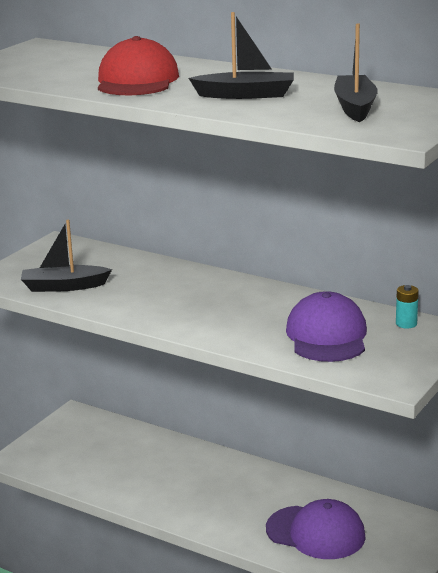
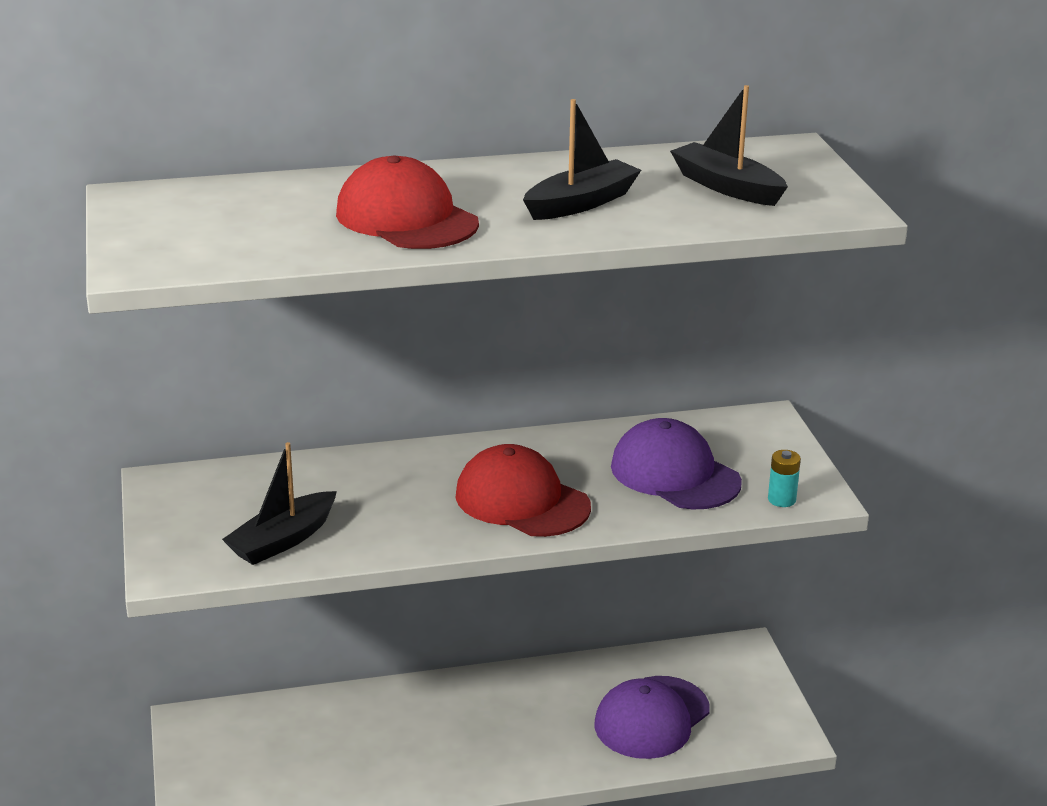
camera: 45 degrees left, 5 degrees up
(213, 315) = (522, 501): none -> red cap
(316, 533) = (651, 718): purple cap -> purple cap turned 150 degrees clockwise
(406, 324) = (722, 427): turquoise battery -> turquoise battery (781, 499)

